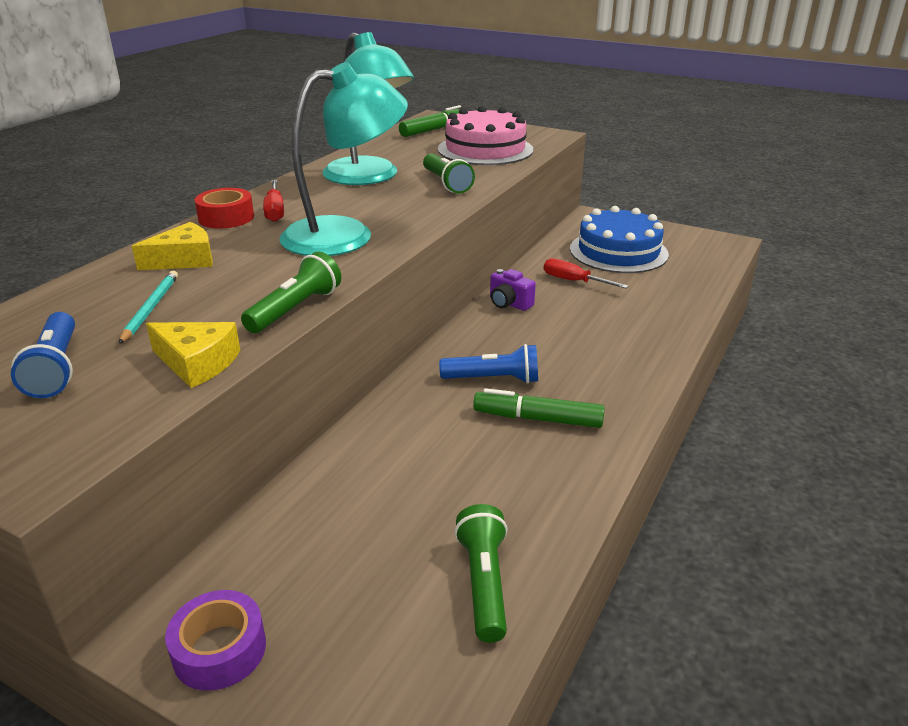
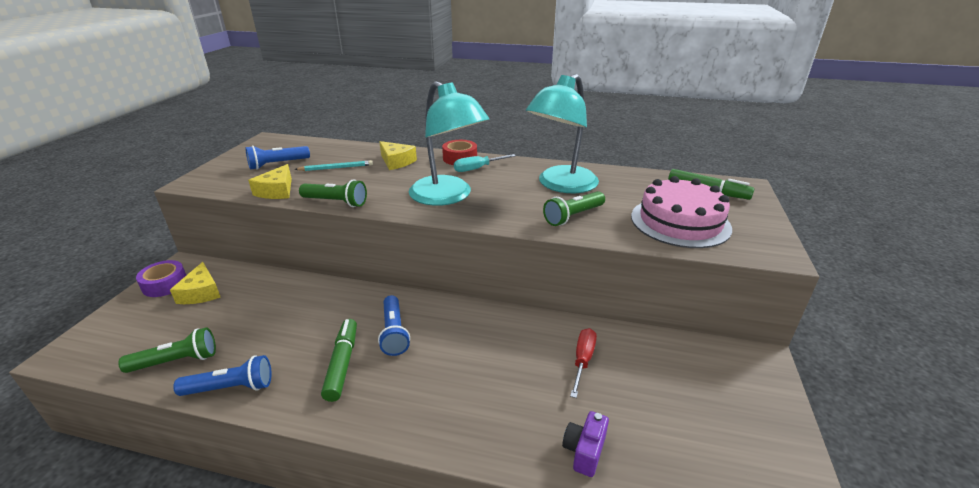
camera: 75 degrees right, 0 degrees up
(275, 211) = (477, 168): red screwdriver -> turquoise screwdriver
(289, 583) = (201, 292): none -> yellow cheese
(509, 304) = (516, 324): purple camera -> purple camera (584, 451)
(558, 513) = (231, 388): none -> blue flashlight
(618, 251) = (679, 390): blue cake -> none

